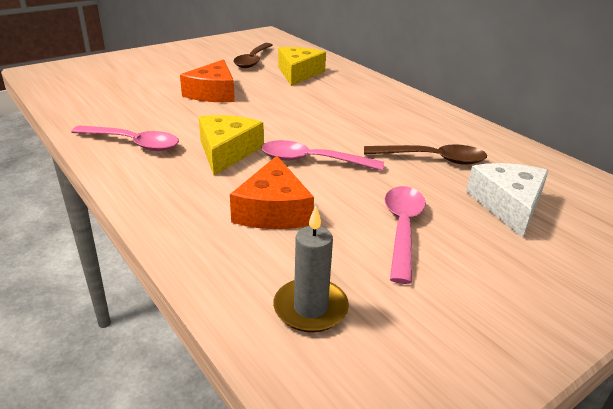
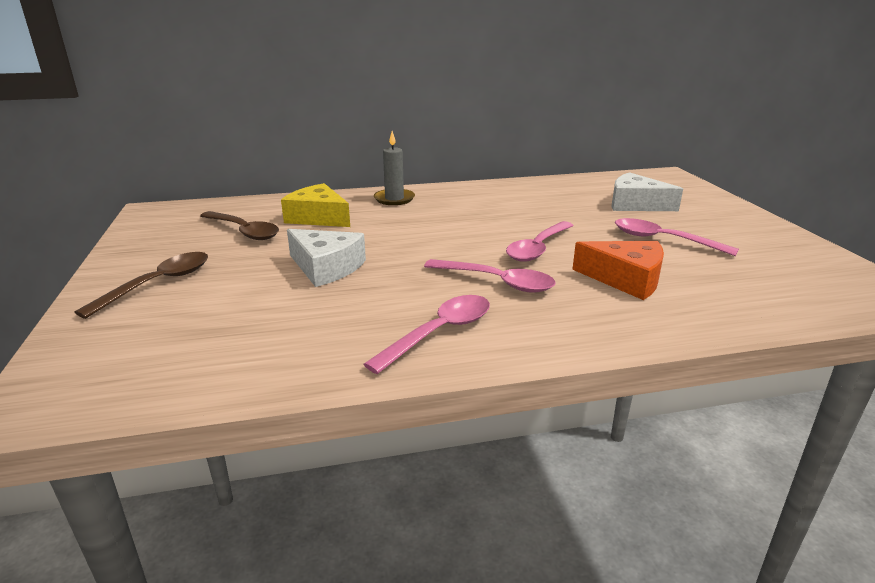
camera: 65 degrees left, 5 degrees down
(213, 93) = (326, 267): orange cheese -> white cheese
(227, 152) = (497, 282): yellow cheese -> pink spoon
(310, 308) = (770, 289): grey candle -> grey candle (394, 199)
(432, 159) = (556, 208): brown spoon -> brown spoon (158, 284)

